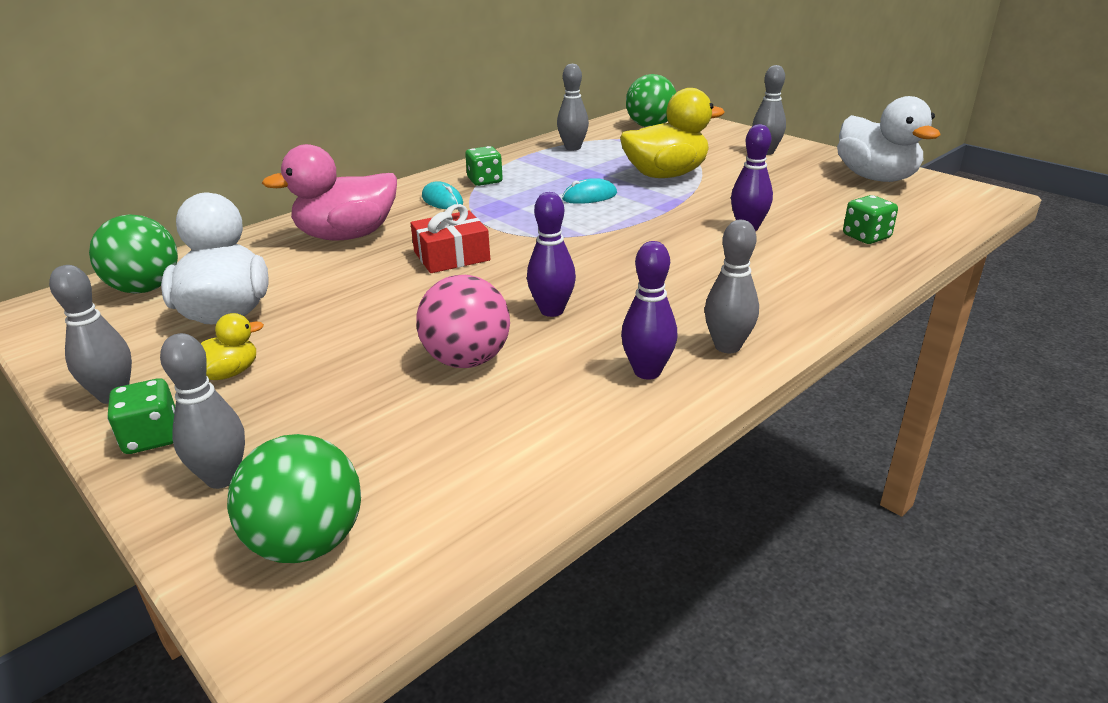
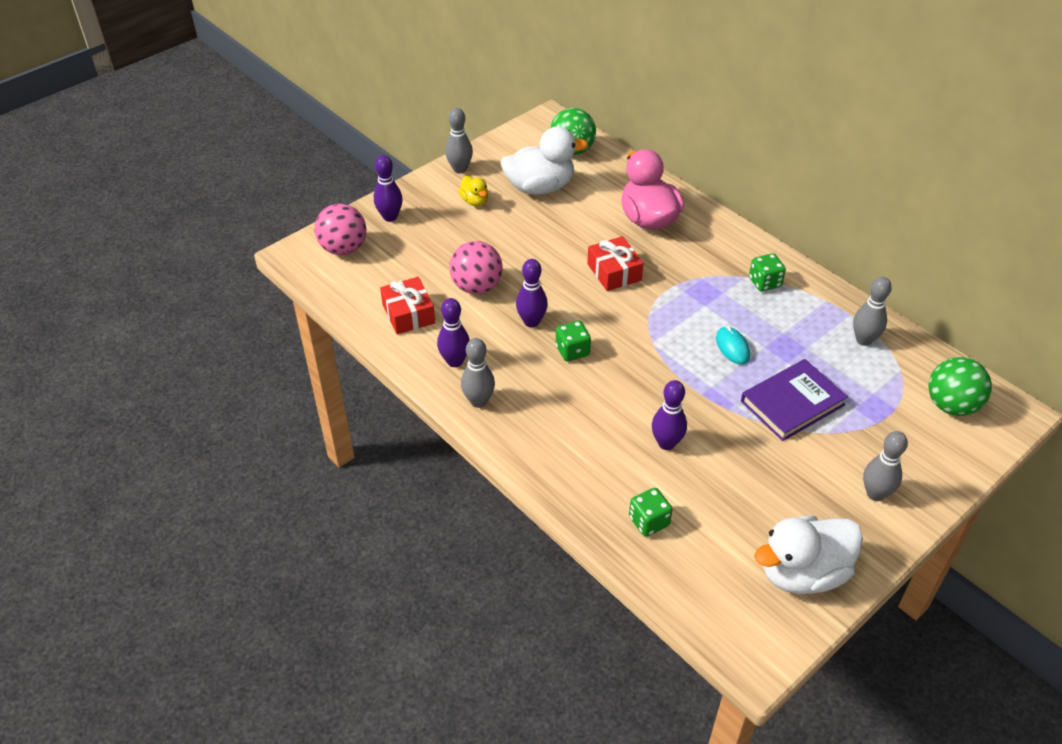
camera: 90 degrees right, 15 degrees up
(152, 437) = (423, 190): green dice -> green dice (572, 351)
(222, 478) = (390, 217): grey bowling pin -> purple bowling pin
(307, 543) = (343, 248): green ball -> pink ball
(442, 200) = (718, 260): turquoise mouse -> none
(533, 428) = (408, 314): none -> red gift
(666, 175) = (792, 403): yellow duck -> purple book

